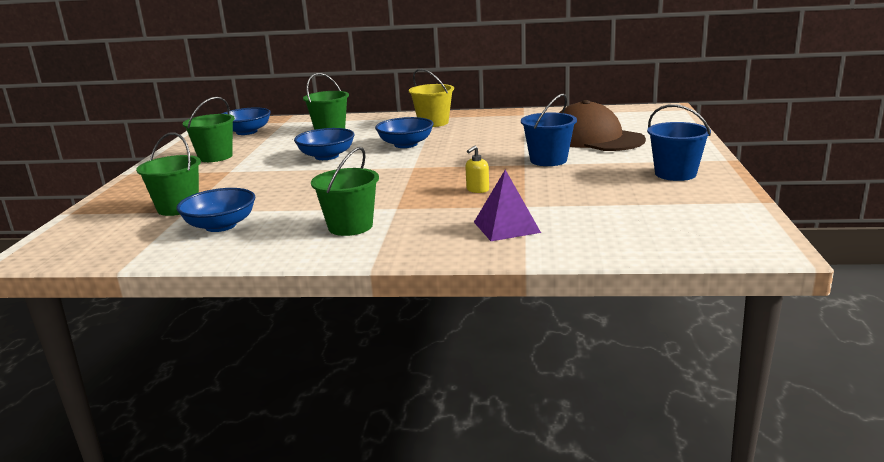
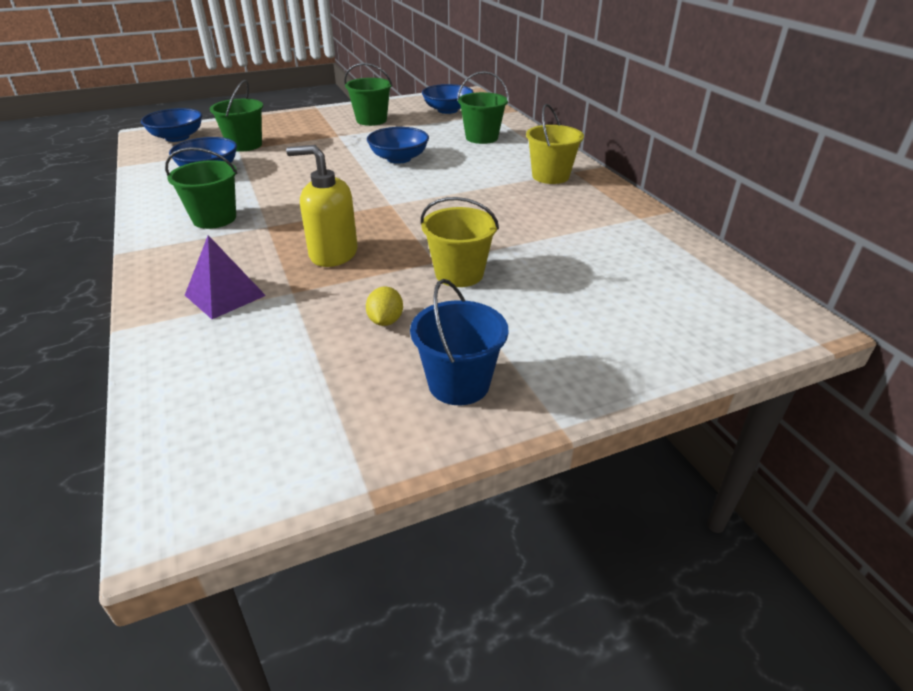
camera: 60 degrees right, 15 degrees up
(405, 144) = (460, 182): blue bowl -> blue bowl (177, 137)
(477, 190) = (333, 254): yellow soap dispenser -> yellow soap dispenser, size x2.06
(548, 160) = (459, 274): blue bucket -> yellow bucket
(591, 183) = (385, 321): none -> yellow lemon
(595, 138) = (576, 289): brown cap -> none

